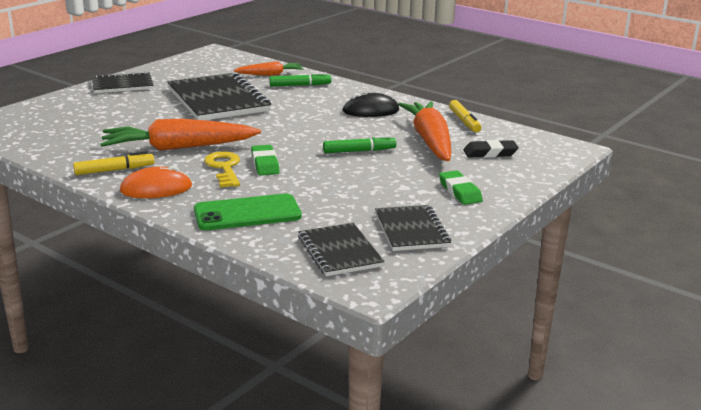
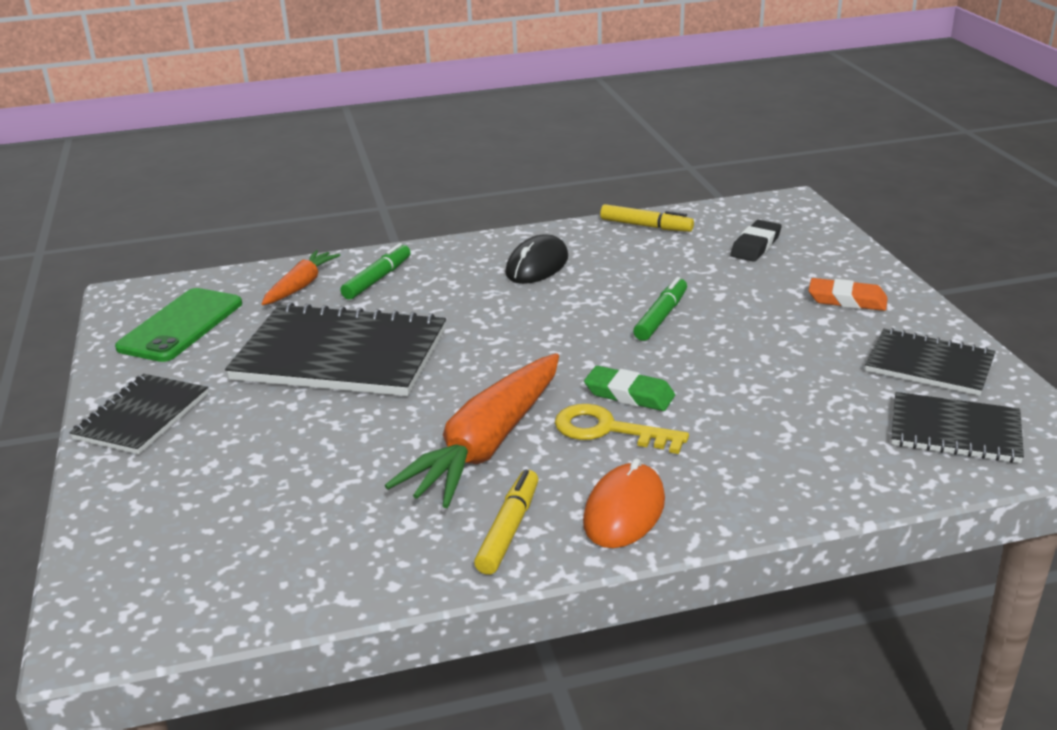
camera: 50 degrees left, 5 degrees up
(247, 213) = (783, 460): green phone -> green phone (181, 325)
(430, 141) = (680, 265): orange carrot -> none
(460, 192) = (847, 300): green eraser -> orange eraser

